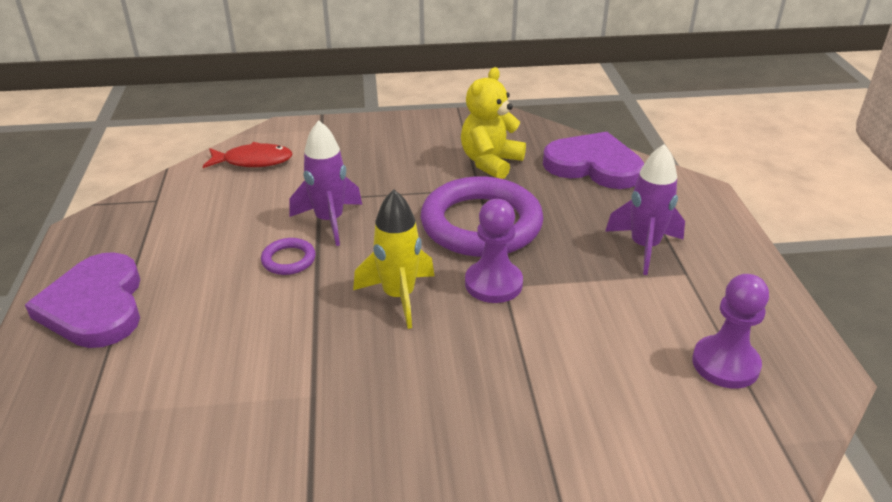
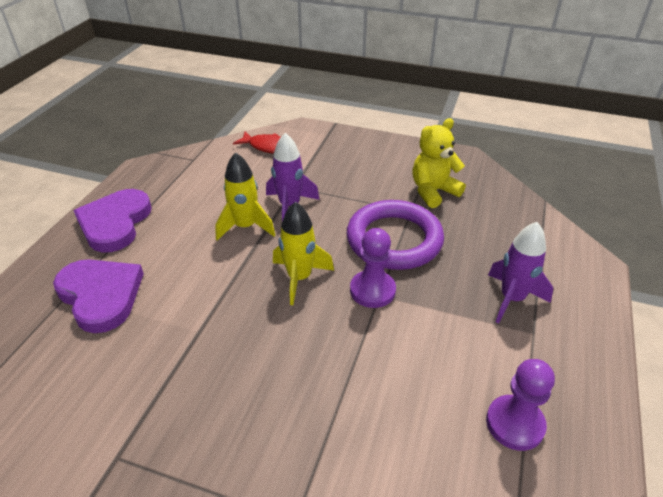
camera: 25 degrees right, 5 degrees up
(288, 260) = (245, 227): purple ring -> yellow rocket
(593, 165) = (515, 216): purple heart -> purple heart (101, 295)

